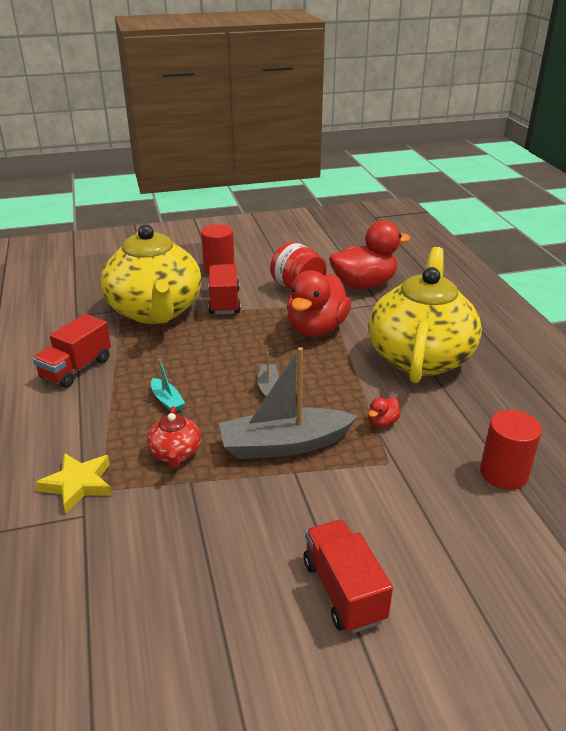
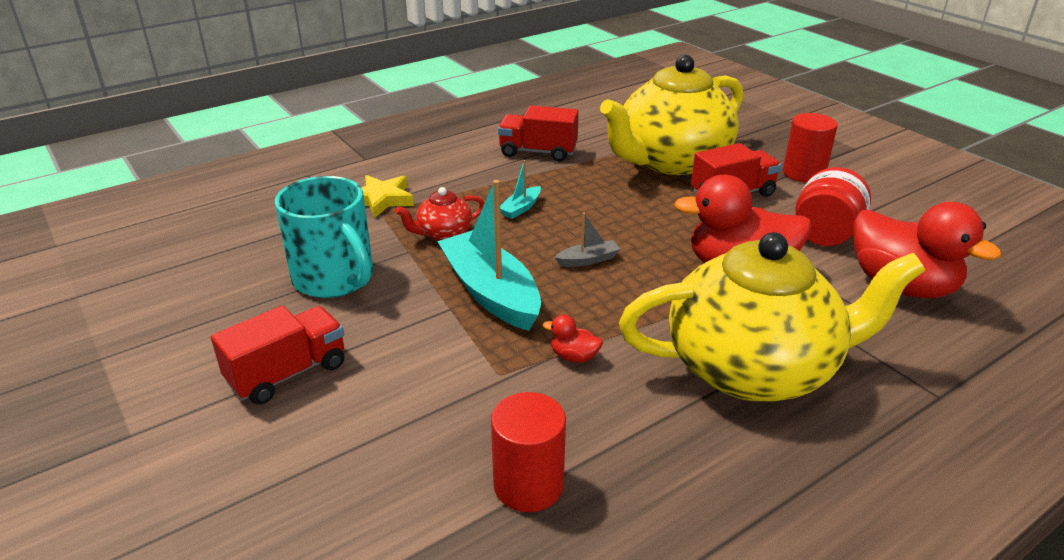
camera: 70 degrees right, 0 degrees up
(207, 539) = (335, 278): none -> turquoise mug
(284, 445) = (491, 292): grey boat -> turquoise boat

